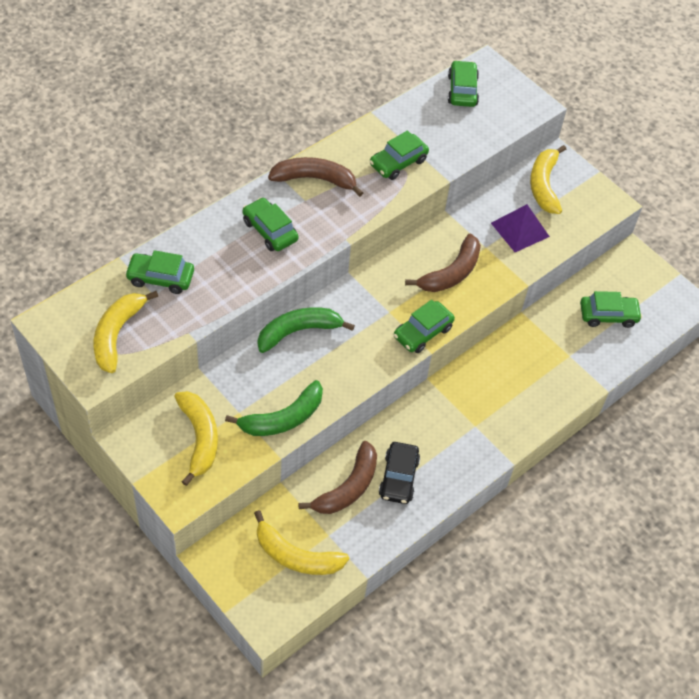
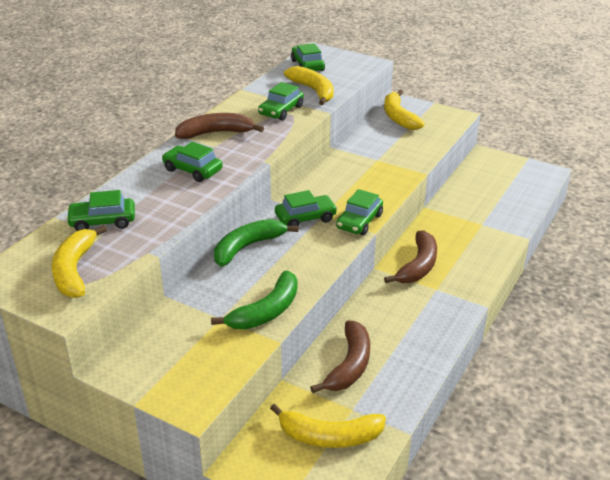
camera: 15 degrees left, 20 degrees down
(199, 438) = (190, 348): yellow banana -> yellow banana (313, 91)
(399, 478) = (392, 344): black car -> none
(451, 273) = (359, 180): brown banana -> brown banana (418, 266)
(520, 229) = (397, 144): purple pyramid -> none
(608, 315) = (493, 193): green car -> green car (305, 218)

